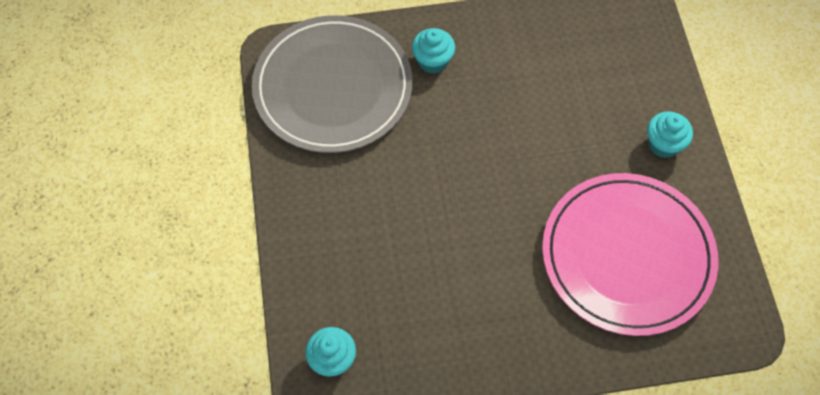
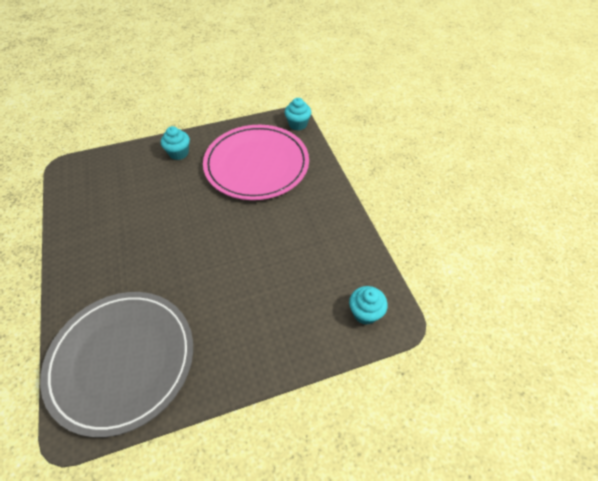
camera: 100 degrees left, 10 degrees down
(432, 61) = (101, 286): turquoise cupcake -> turquoise cupcake (298, 124)

